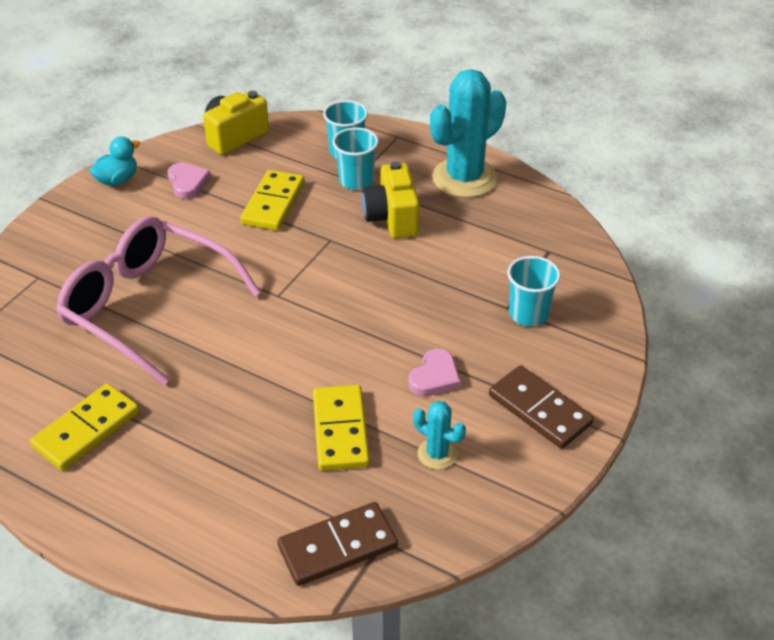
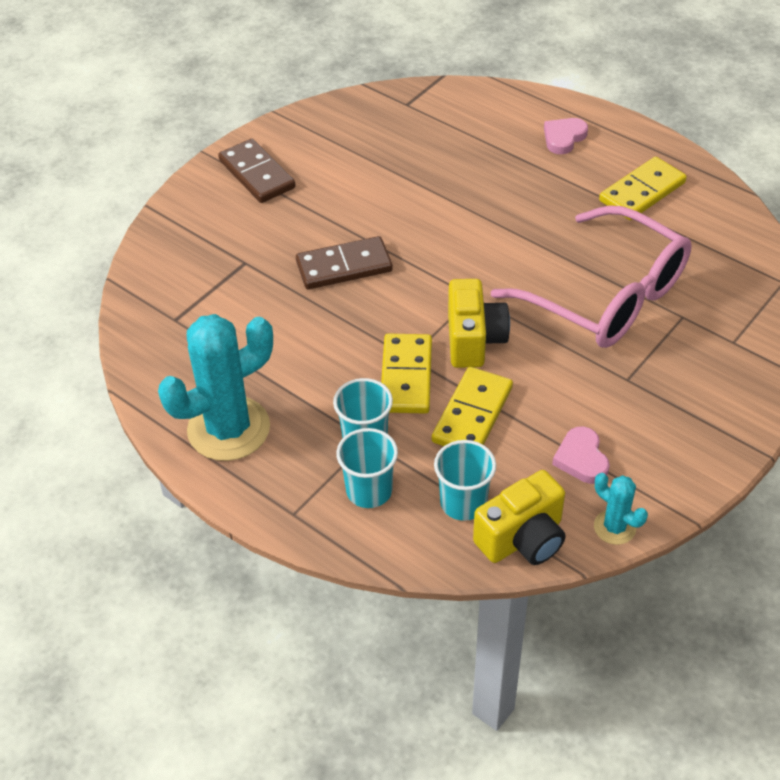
camera: 170 degrees left, 5 degrees up
(117, 180) = (675, 474): turquoise duck -> none
(337, 546) = (440, 103): brown domino -> brown domino (344, 267)
(340, 430) = (426, 173): yellow domino -> yellow domino (406, 376)
(392, 218) = (333, 378): yellow camera -> yellow camera (474, 340)
(434, 377) = (336, 206): pink heart -> pink heart (563, 138)
(437, 454) = (352, 151): turquoise cactus -> turquoise cactus (614, 527)
(528, 314) = (228, 254): turquoise cup -> turquoise cup (463, 503)

